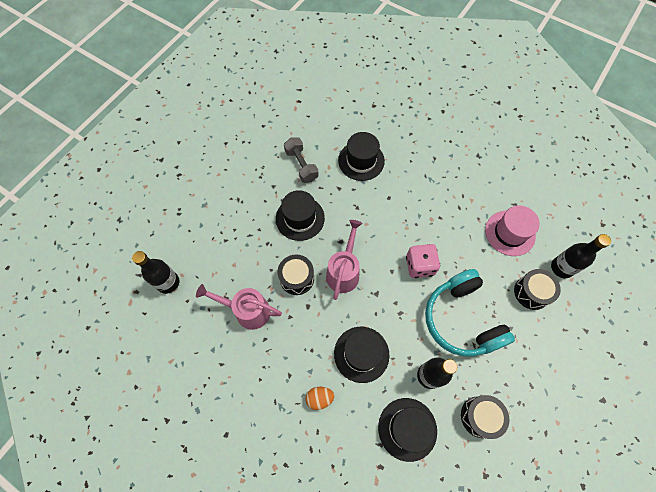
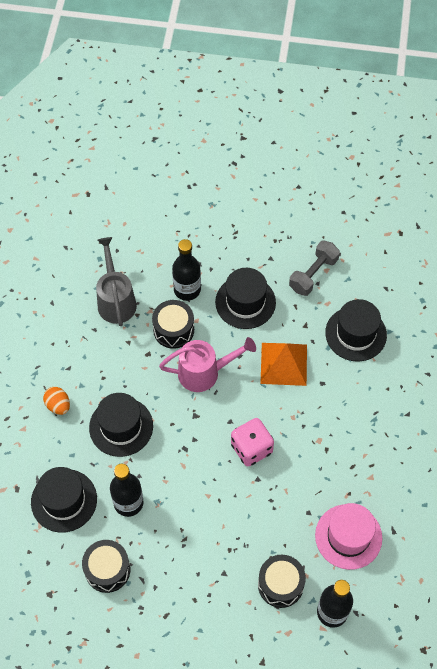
camera: 65 degrees right, 5 degrees down
(168, 282) = (110, 216): black bottle -> black bottle (187, 290)
(247, 311) = (115, 300): pink watering can -> grey watering can
(362, 215) = (283, 364): none -> orange pyramid
(462, 319) = (208, 516): turquoise headphones -> none

